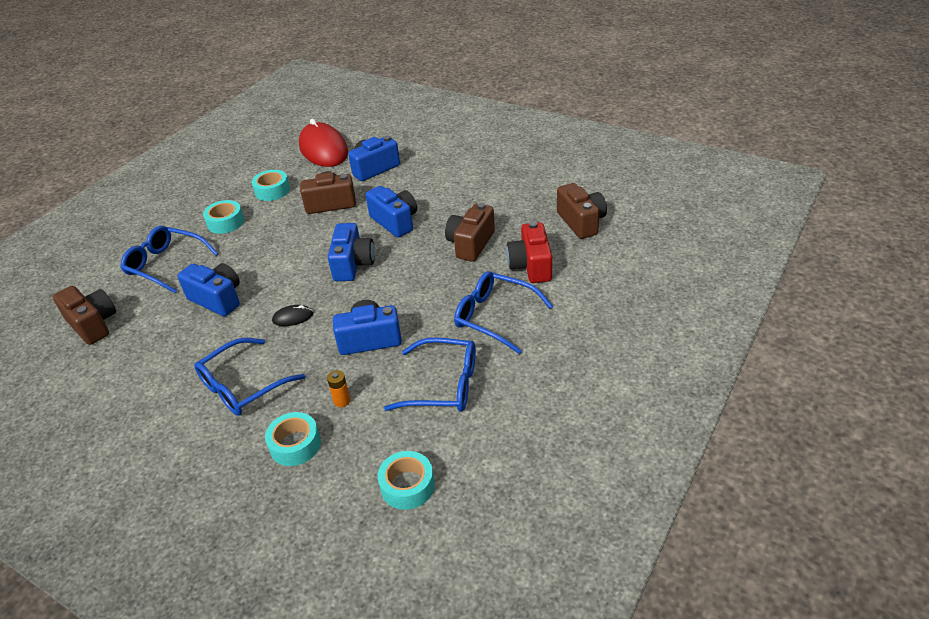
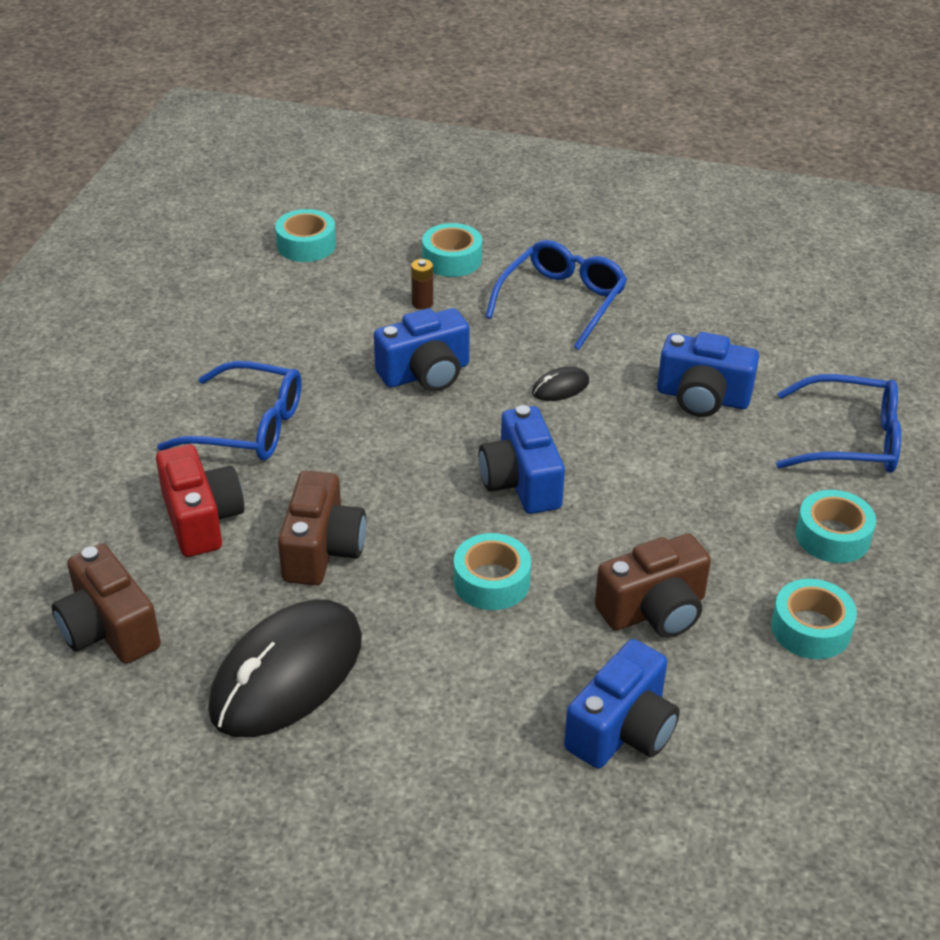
camera: 160 degrees right, 0 degrees up
(93, 324) = (852, 341): brown camera -> none
(323, 149) = (799, 786): red mouse -> none
(342, 401) = (422, 303): orange battery -> brown battery
(395, 222) = (491, 581): blue camera -> turquoise tape
(443, 385) = (299, 335): blue glasses -> none
(501, 198) = (287, 674): none -> black mouse

